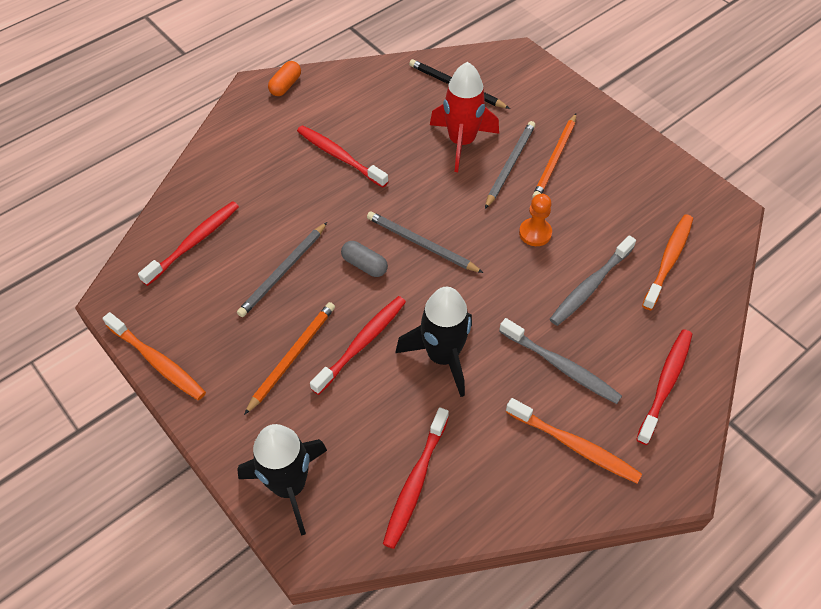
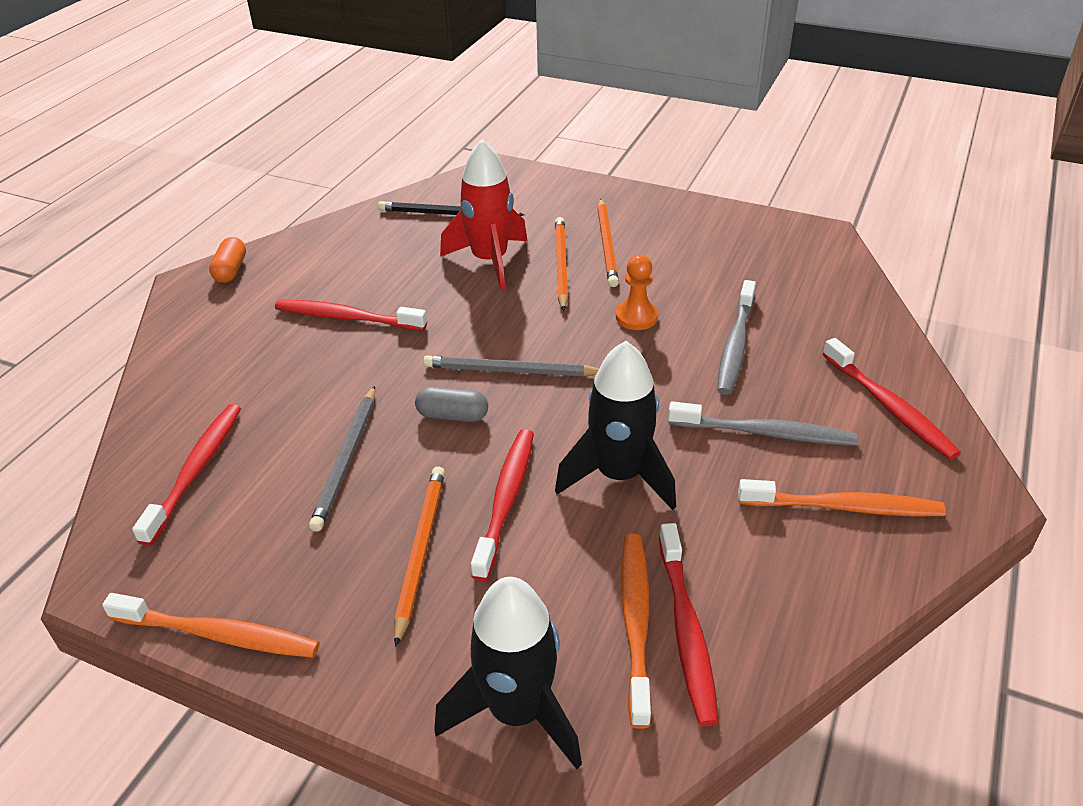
camera: 25 degrees left, 15 degrees down
(510, 165) = (561, 265): grey pencil -> orange pencil
(665, 384) = (889, 407): red toothbrush -> red toothbrush turned 150 degrees clockwise
(668, 260) = (798, 295): orange toothbrush -> orange toothbrush (636, 622)

